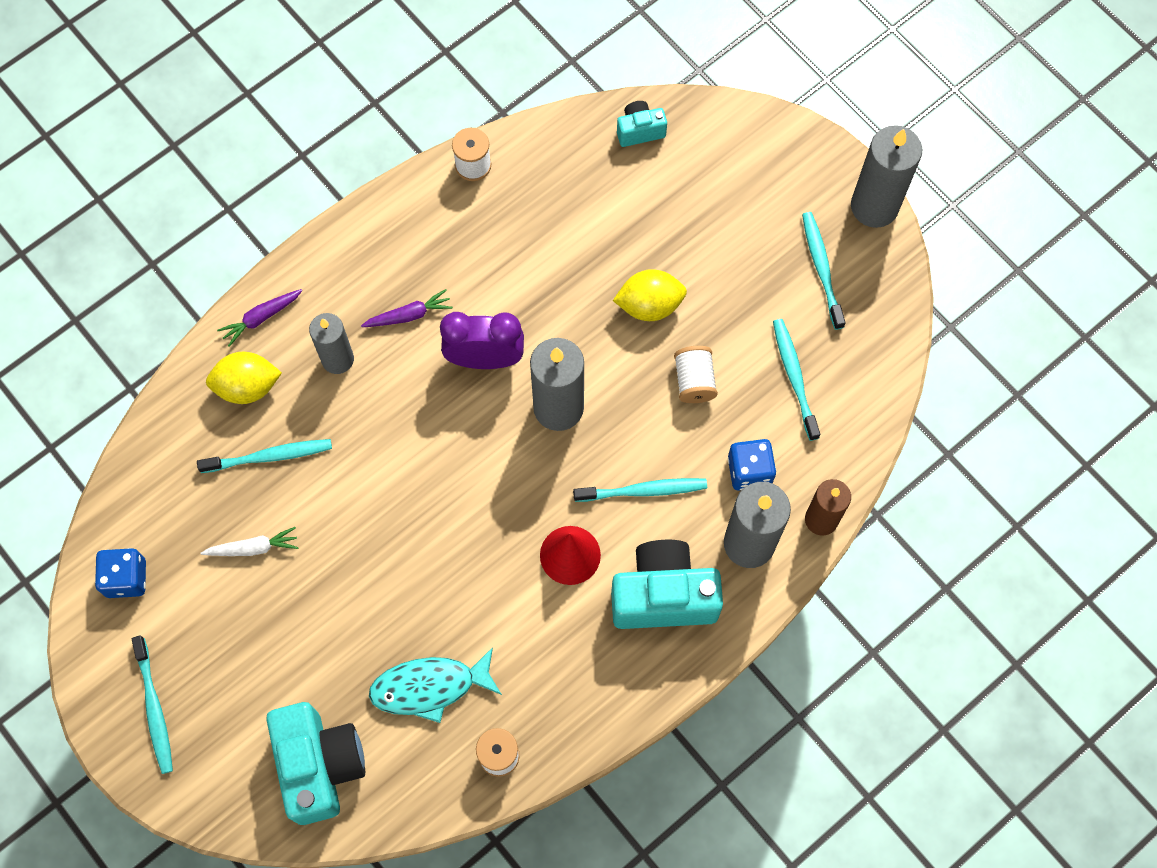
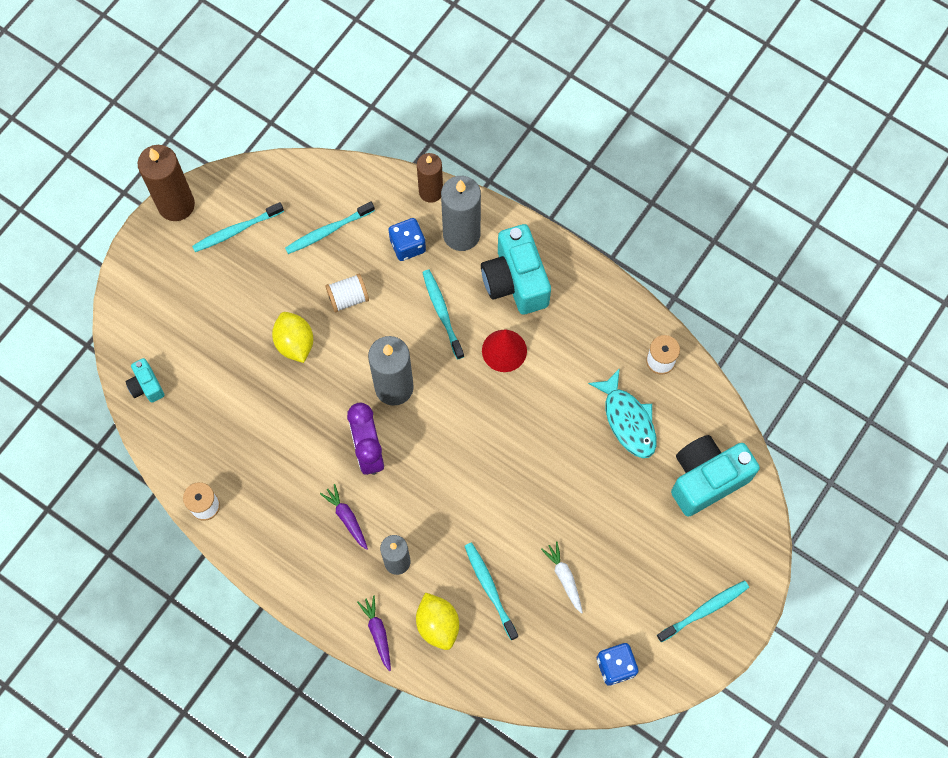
camera: 105 degrees left, 0 degrees up
(261, 318) = (377, 633): purple carrot -> purple carrot turned 150 degrees counterclockwise
(874, 206) = (176, 205): grey candle -> brown candle

